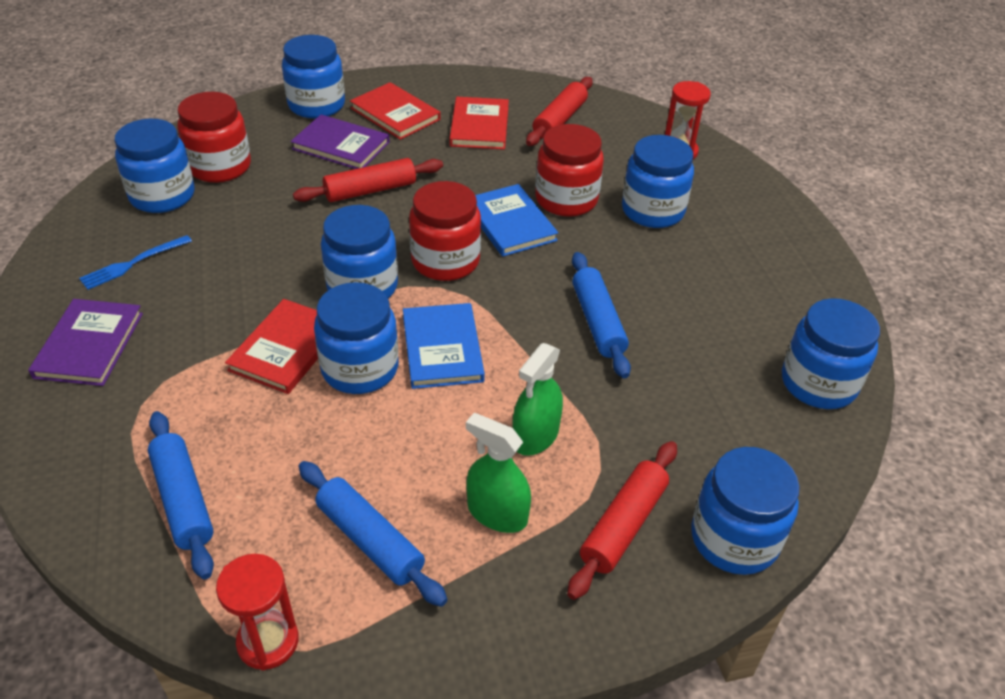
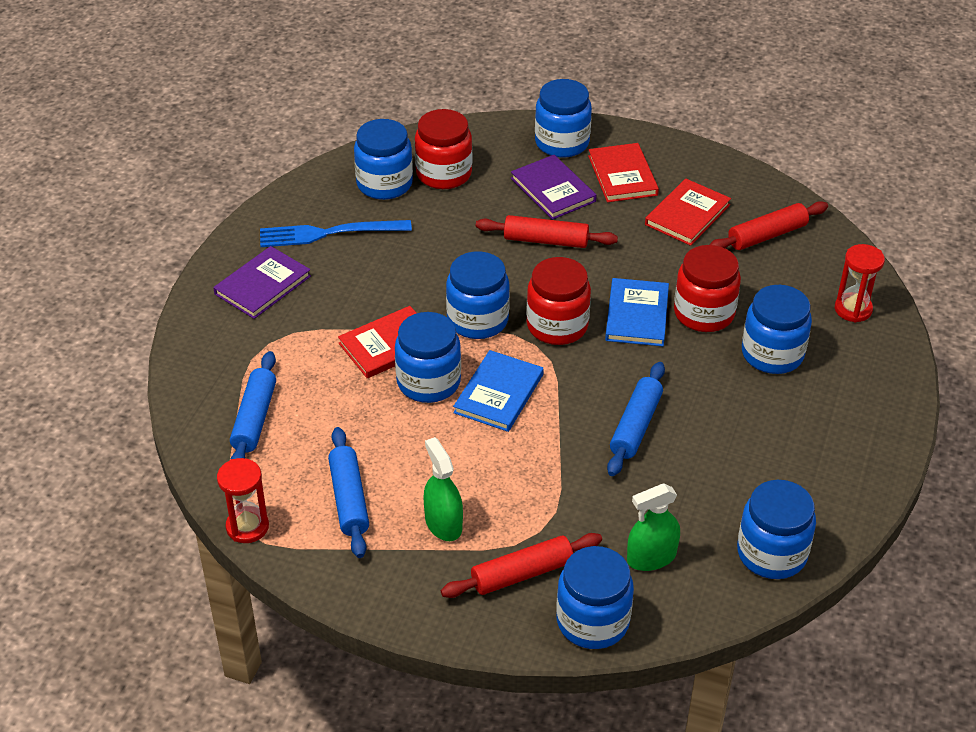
camera: 35 degrees right, 0 degrees up
(133, 263) = (328, 233): blue fork -> blue fork, size x1.60
(535, 436) = (513, 486): green spray bottle -> green spray bottle (651, 557)

